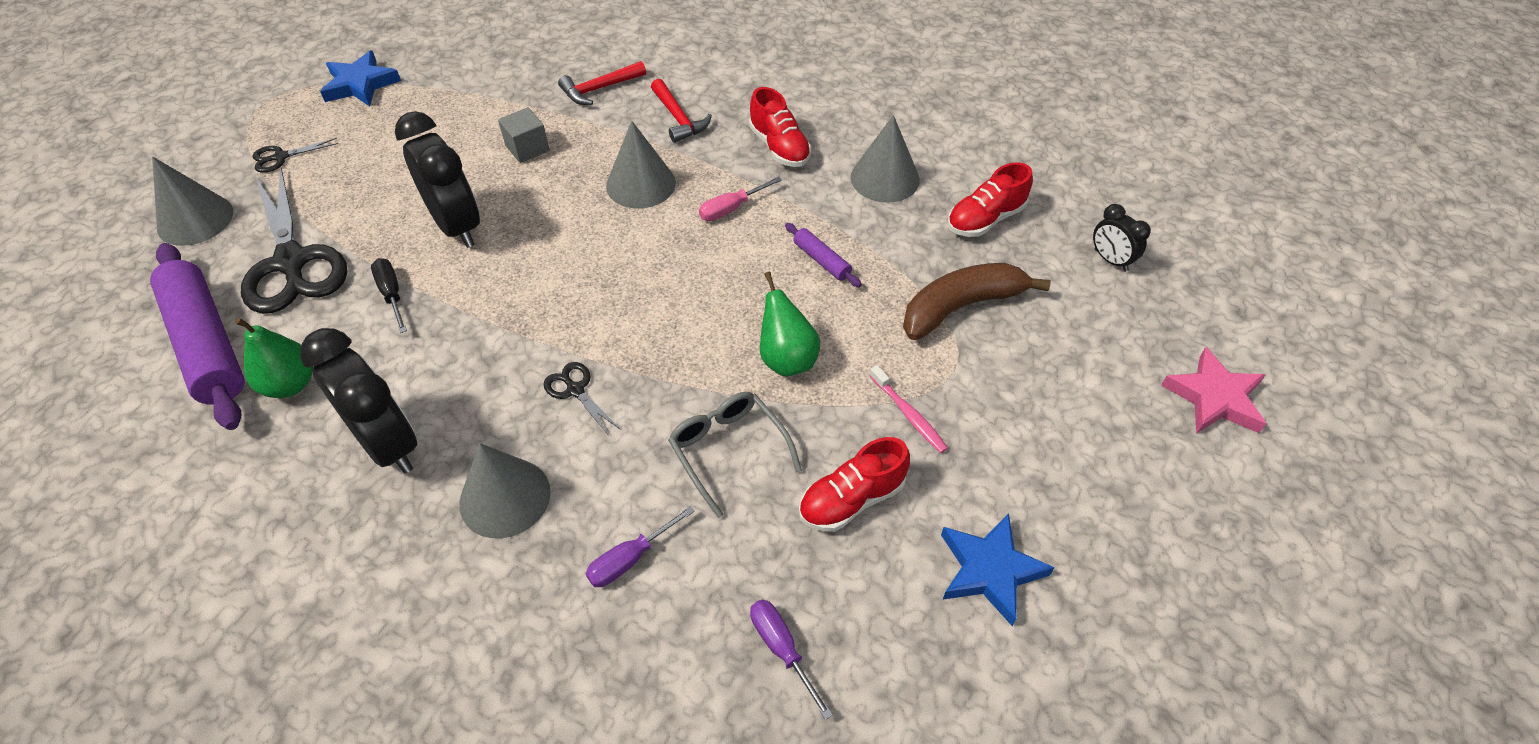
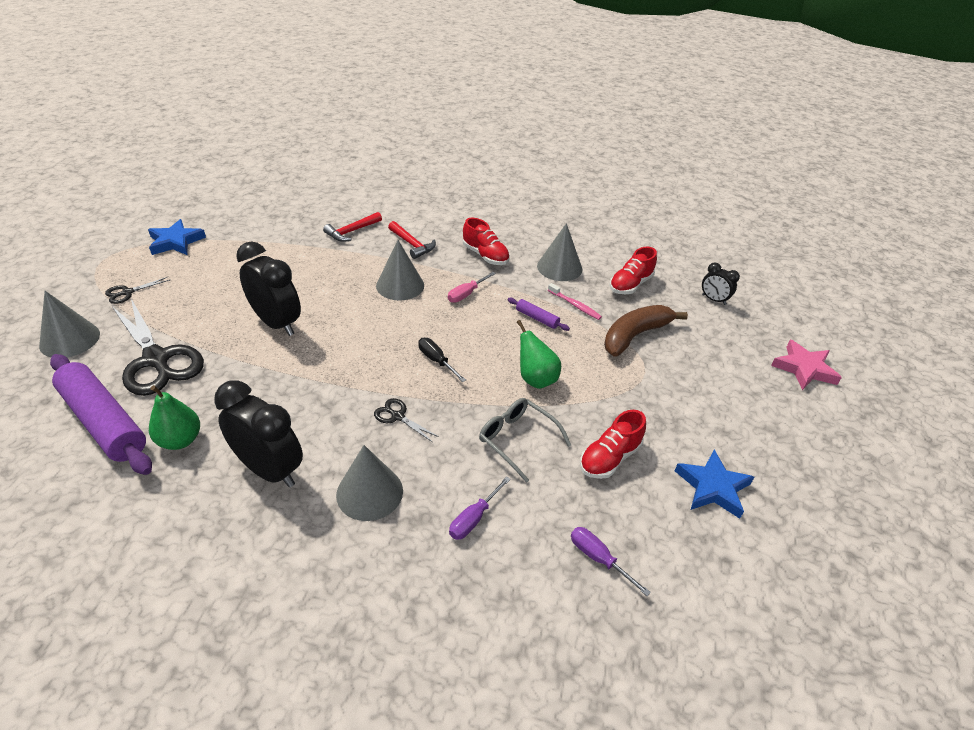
camera: 15 degrees left, 10 degrees down
(391, 294) = (241, 371): black screwdriver -> black screwdriver (436, 360)
(527, 148) = (312, 271): grey cube -> none
(908, 414) = (626, 402): pink toothbrush -> pink toothbrush (574, 305)

